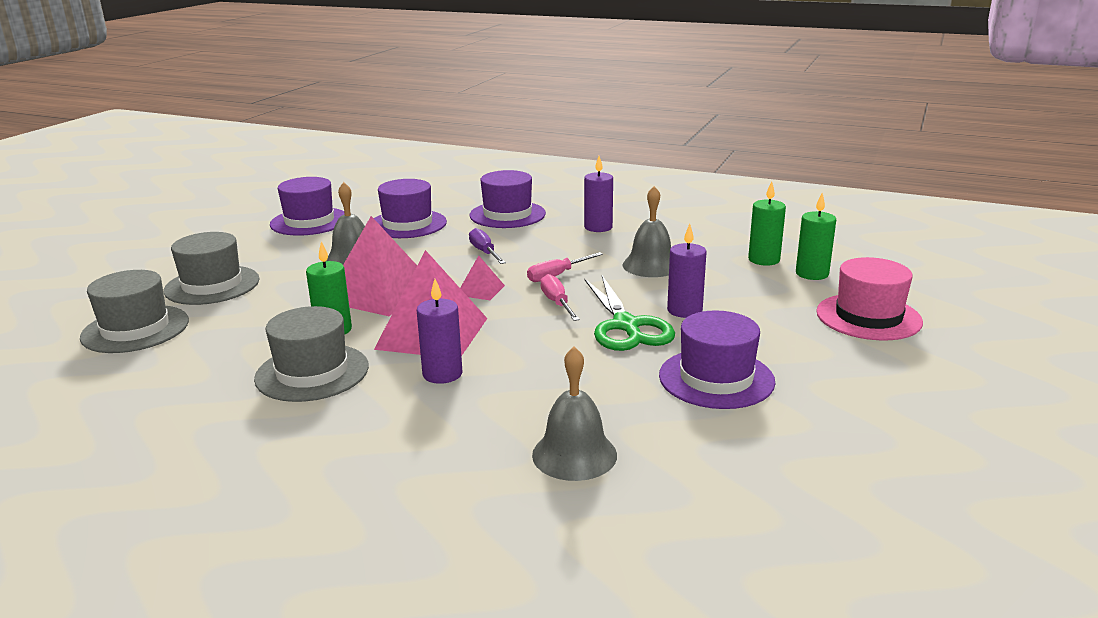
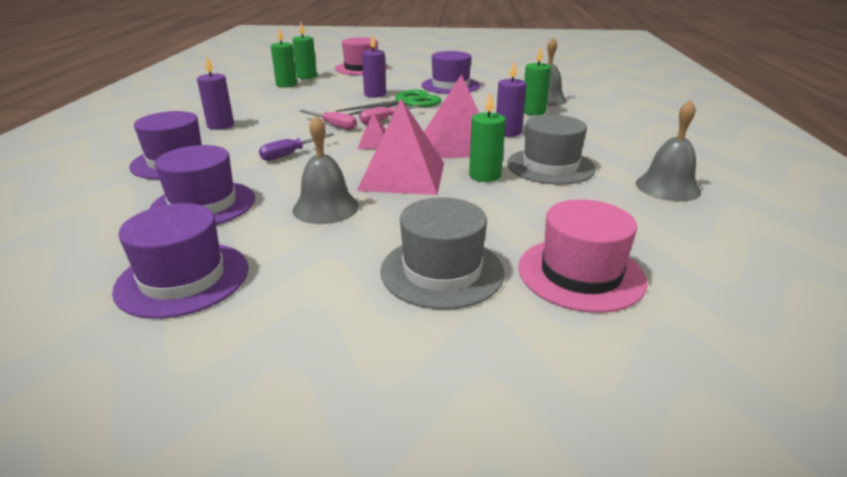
camera: 110 degrees left, 5 degrees up
(135, 329) = (581, 274): grey hat -> pink hat
(514, 420) = (533, 112): none -> green candle
(651, 265) = (304, 105): grey bell -> grey bell (667, 187)

